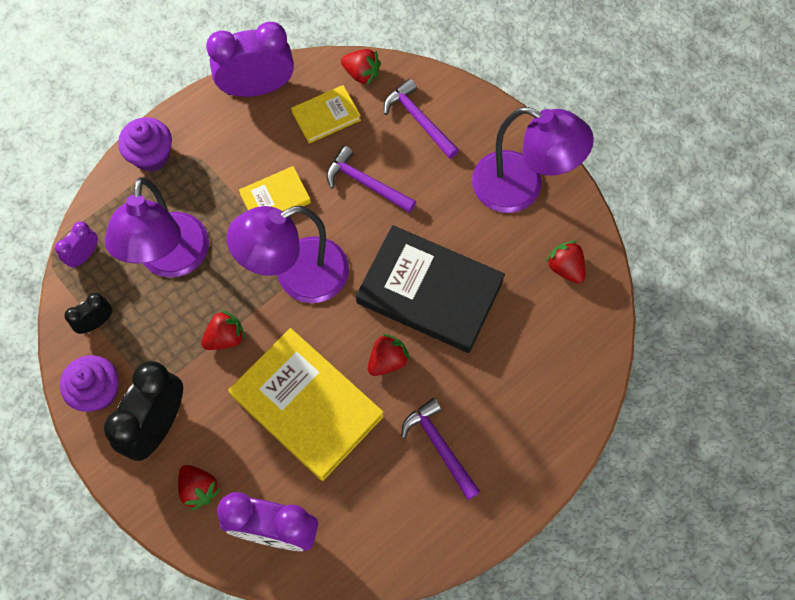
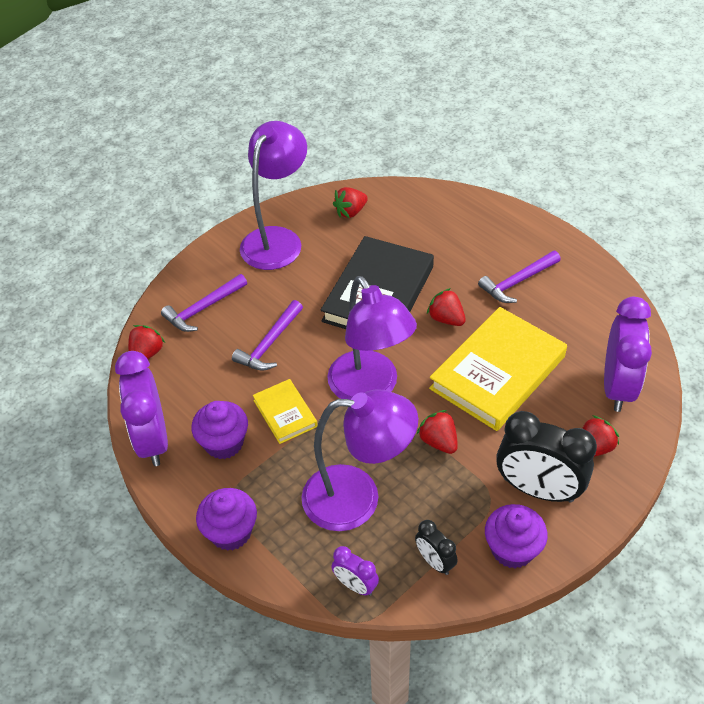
camera: 90 degrees left, 20 degrees down
(247, 146) = (224, 443): none -> purple cupcake
(326, 116) = (193, 379): yellow book -> none

